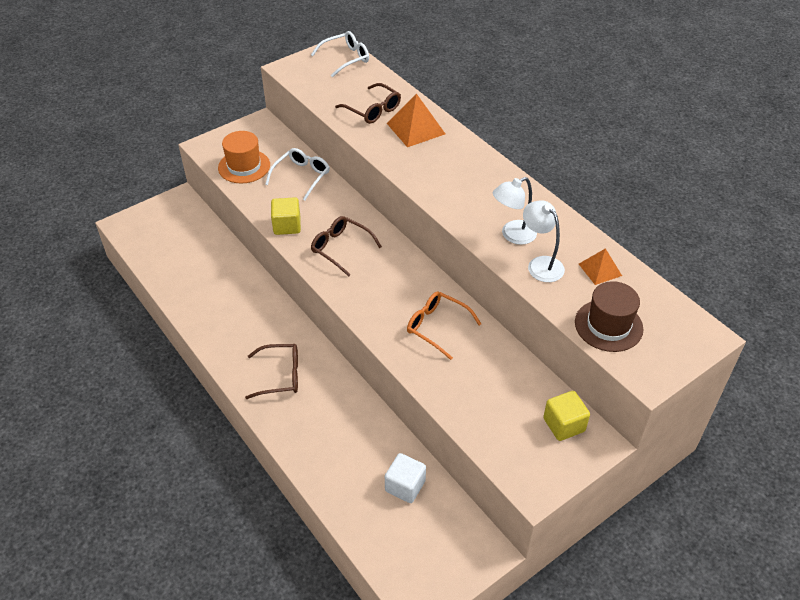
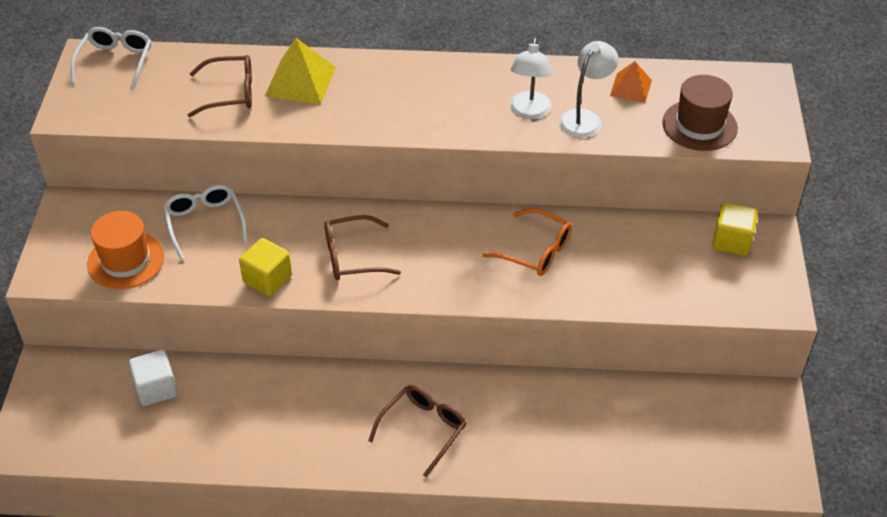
camera: 50 degrees left, 0 degrees up
(405, 486) = (653, 413): white cube -> white cube (156, 389)
(415, 128) = (300, 81): orange pyramid -> yellow pyramid
(437, 327) = (536, 251): orange glasses -> orange glasses turned 135 degrees counterclockwise
(540, 264) = (585, 118): white lamp -> white lamp turned 120 degrees clockwise

